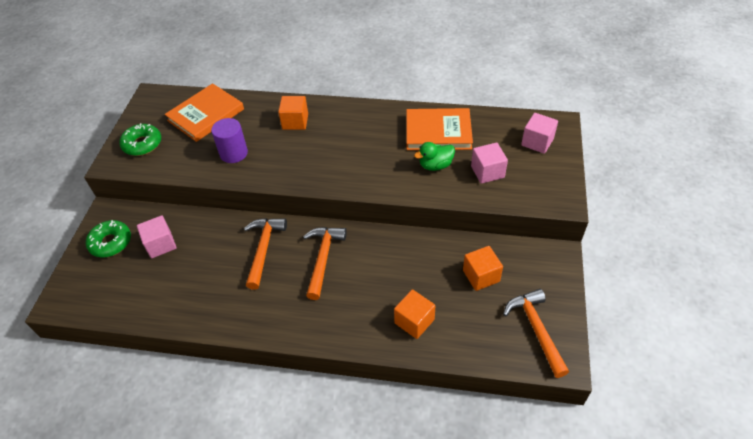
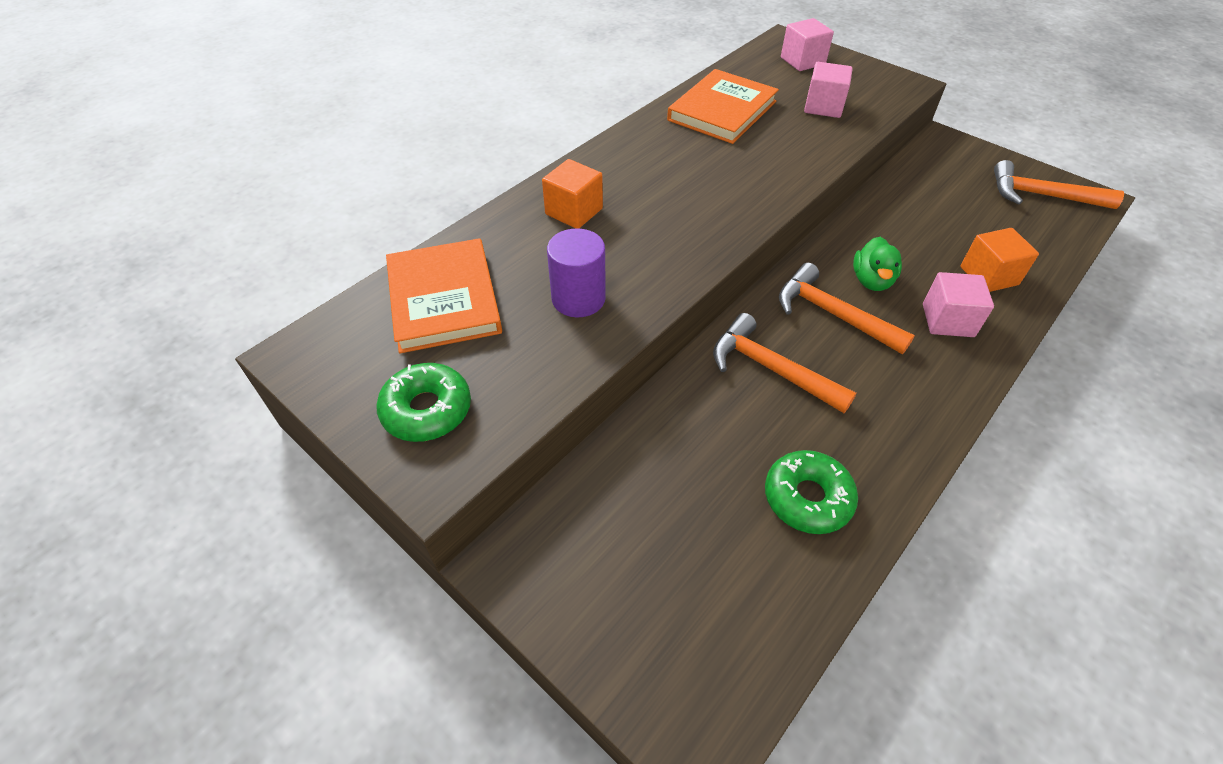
camera: 60 degrees left, 0 degrees up
(111, 242) = (597, 583): green donut -> green donut (807, 498)
(161, 244) = (663, 500): pink cube -> pink cube (947, 320)
(435, 165) = (780, 135): green duck -> green duck (871, 280)
(481, 276) = (944, 199): orange cube -> none

